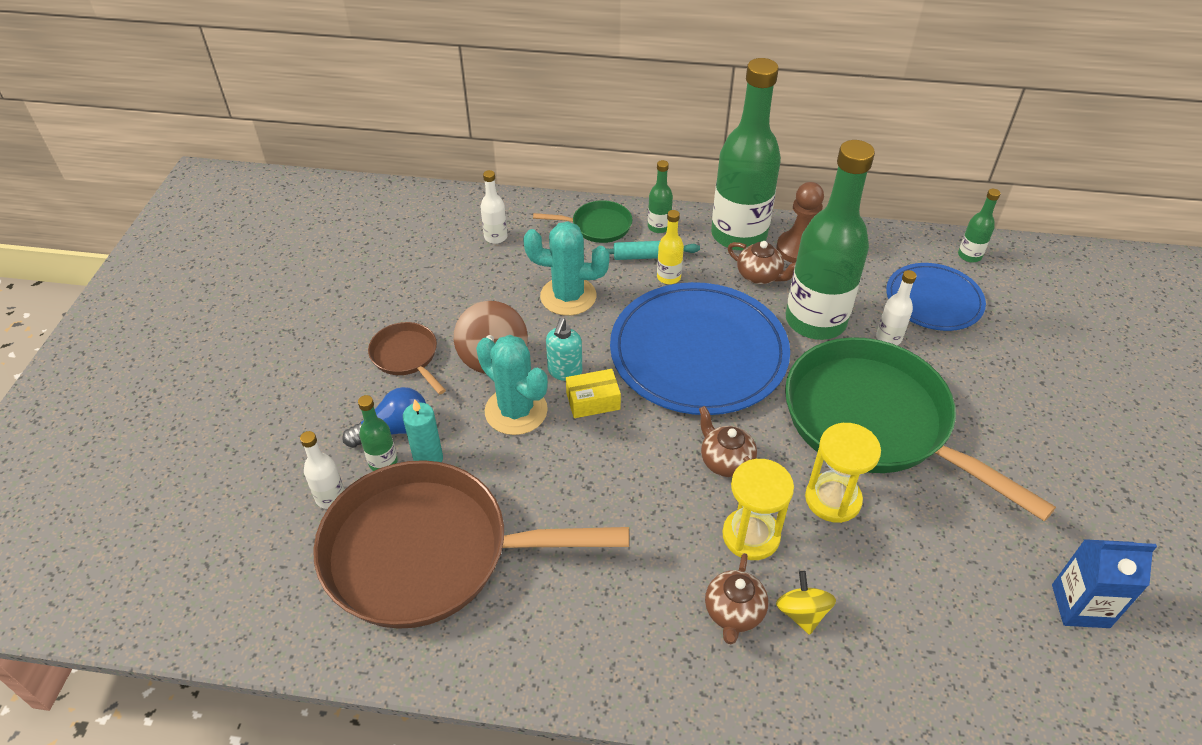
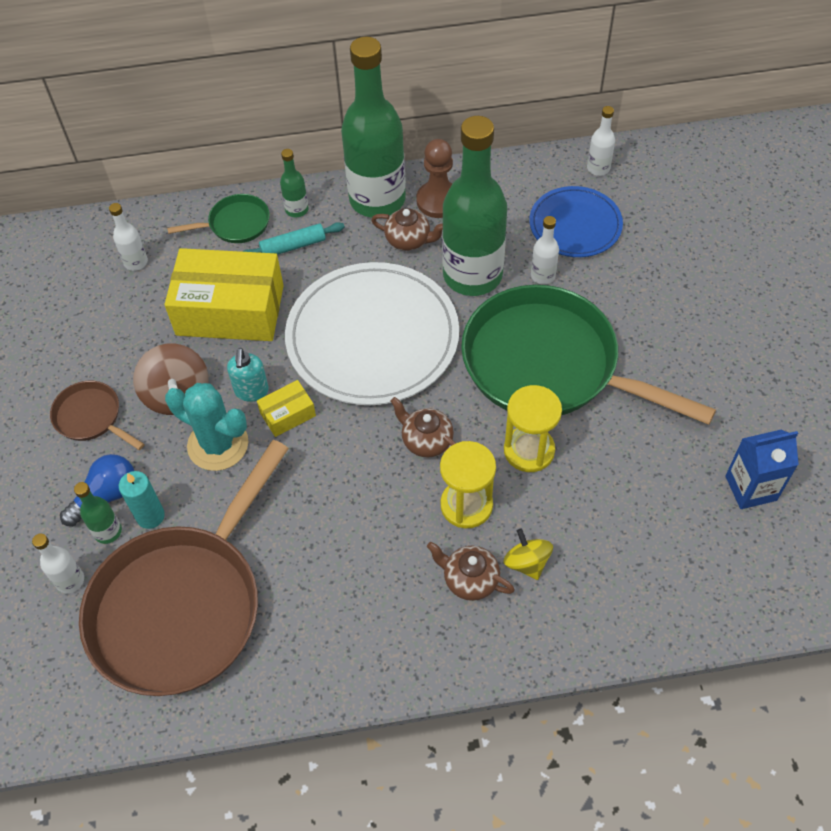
camera: 15 degrees left, 10 degrees up
(428, 553) = (183, 606): brown pan -> brown pan turned 45 degrees counterclockwise
(568, 296) = (230, 310): turquoise cactus -> yellow box
(668, 277) = (322, 264): yellow bottle -> none
(698, 352) = (372, 337): blue plate -> white plate
(734, 613) = (469, 579): brown teapot -> brown teapot turned 120 degrees clockwise
(969, 255) = (598, 168): green bottle -> white bottle

